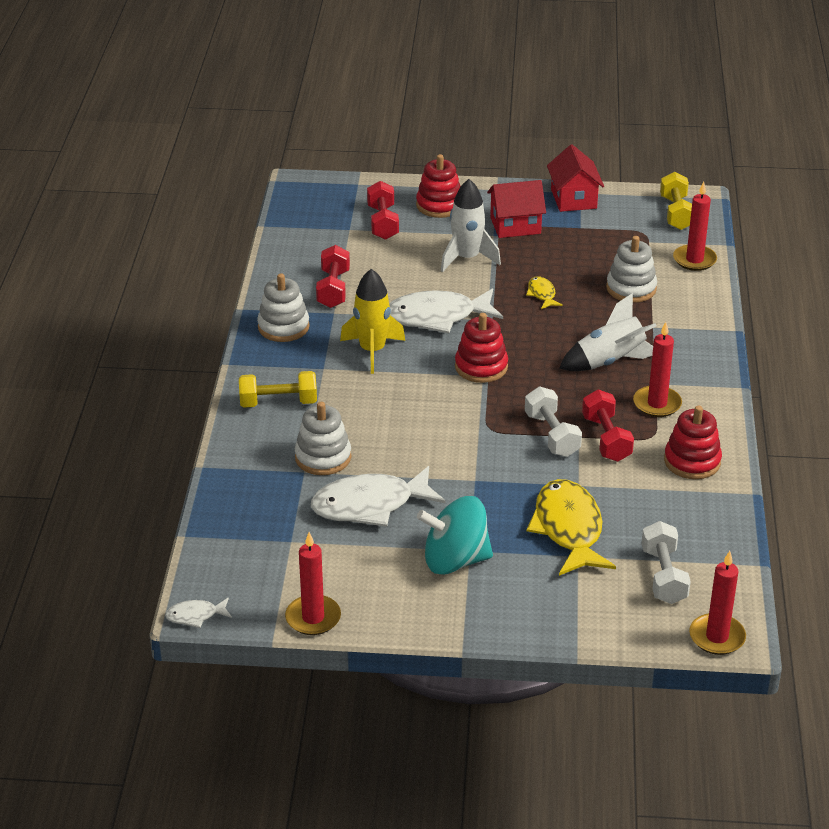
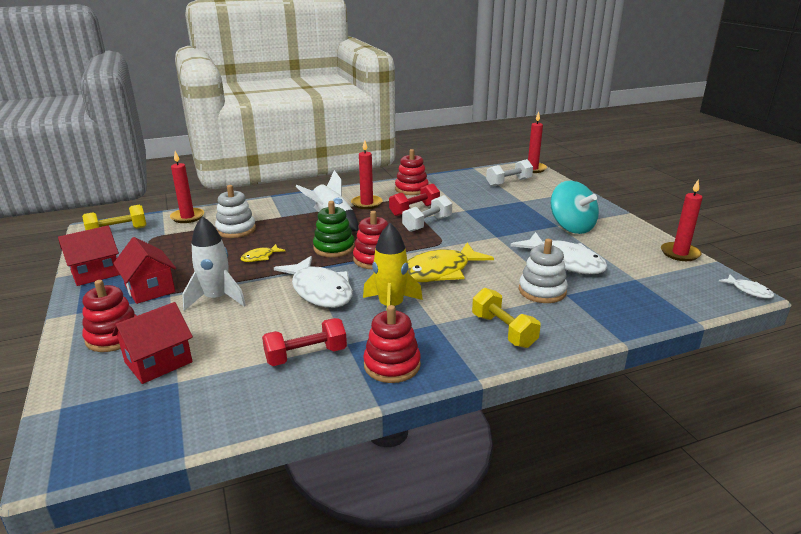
camera: 115 degrees left, 10 degrees down
(283, 327) = (392, 365): white stacking toy -> red stacking toy
(383, 223) = (158, 362): red dumbbell -> red house
(531, 346) = (334, 248): none -> green stacking toy
(569, 529) = (504, 206): yellow fish -> yellow fish (439, 271)

